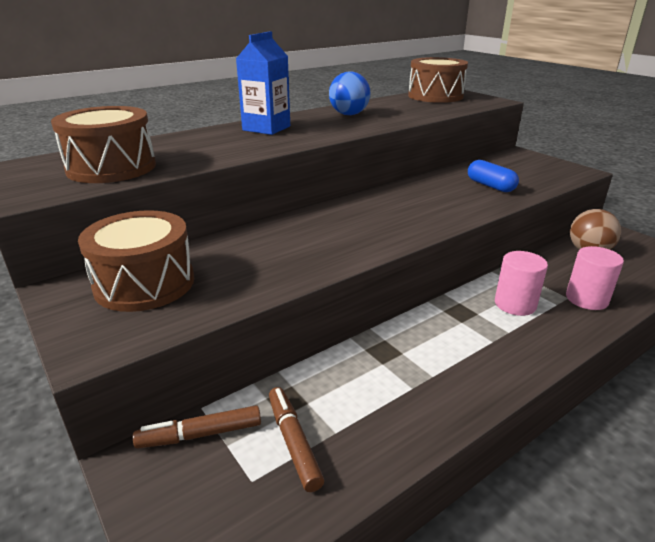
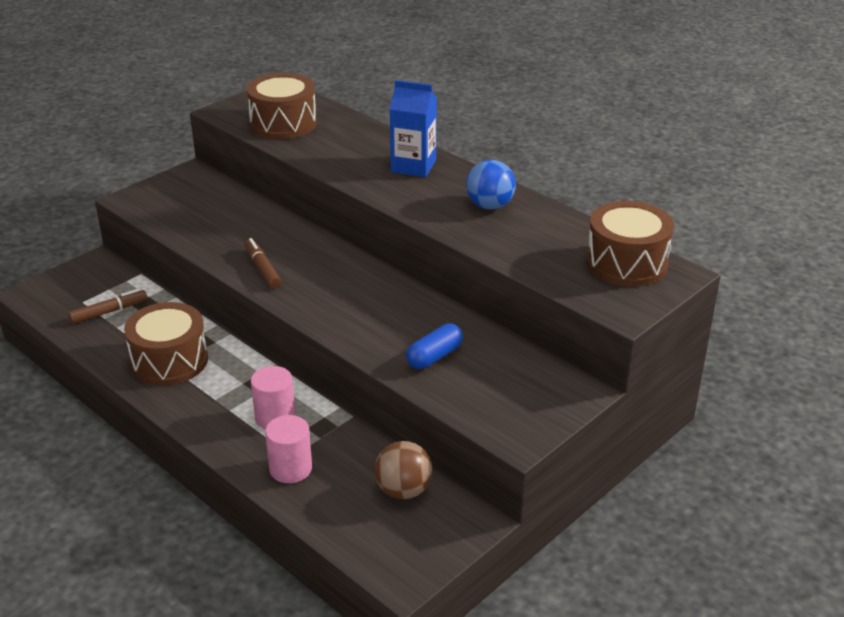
camera: 80 degrees right, 5 degrees up
(145, 283) = (201, 198): brown drum -> brown drum (169, 361)
(201, 434) = (117, 278): brown marker -> brown marker (262, 269)

